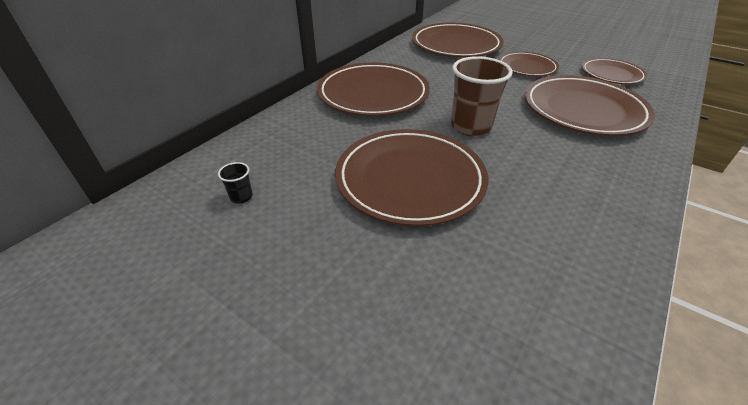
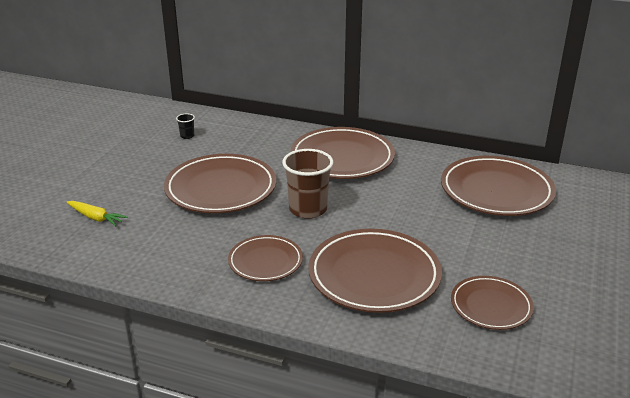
camera: 75 degrees right, 10 degrees down
(467, 328) = (96, 218): none -> yellow carrot
(527, 67) = (466, 241): brown plate -> brown plate (265, 261)

